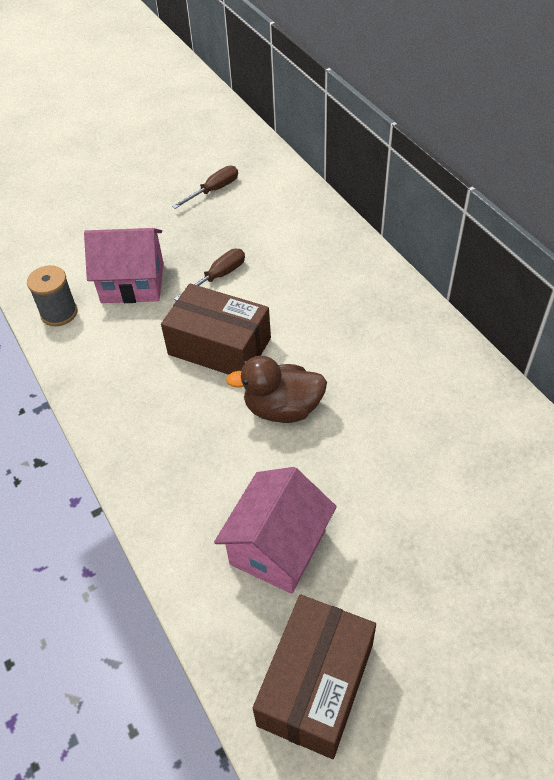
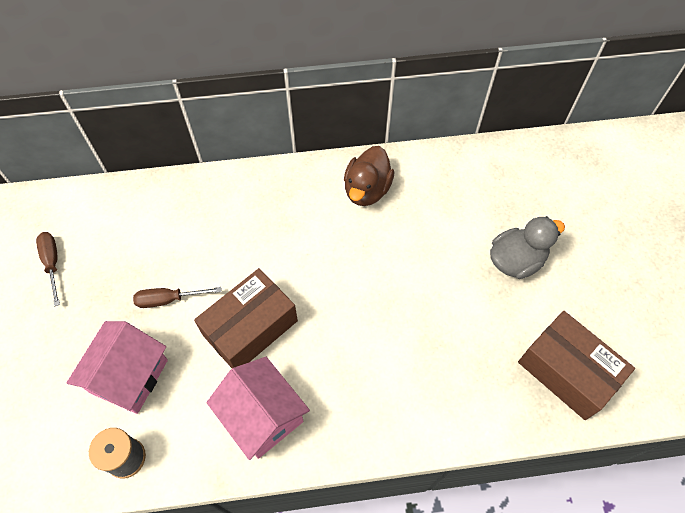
camera: 70 degrees left, 10 degrees up
(218, 276) = (169, 299): brown screwdriver -> brown screwdriver turned 75 degrees counterclockwise
(278, 547) = (459, 356): pink house -> pink house (262, 416)
(282, 408) = (339, 305): brown duck -> brown duck (367, 190)
(446, 573) = (516, 260): none -> grey duck

